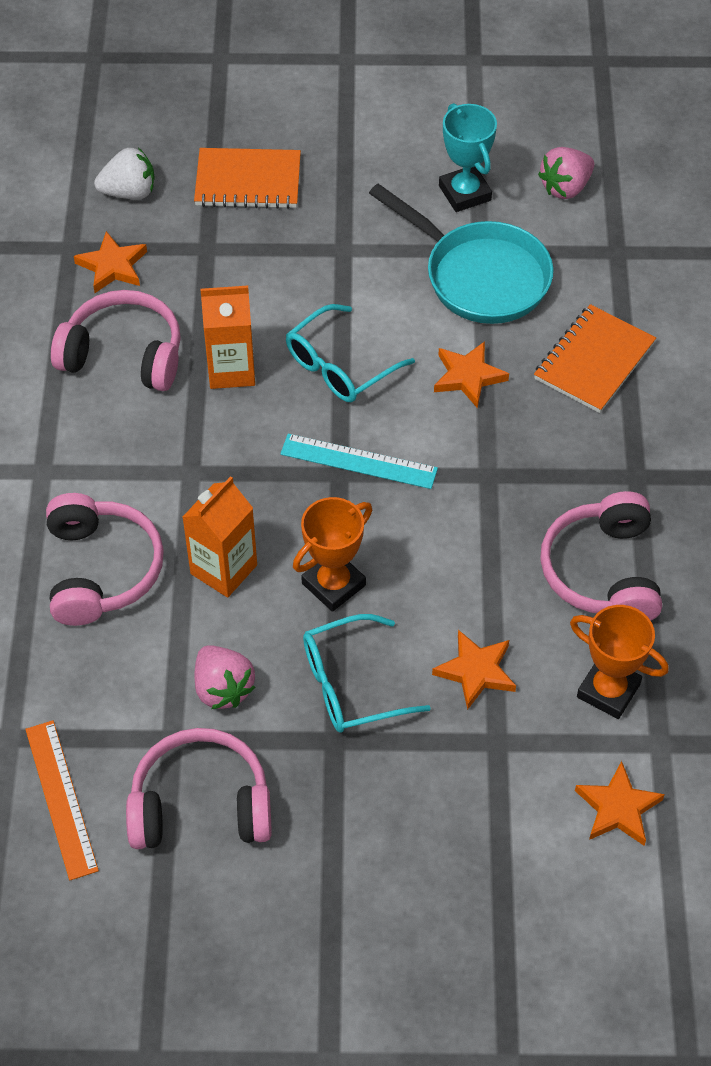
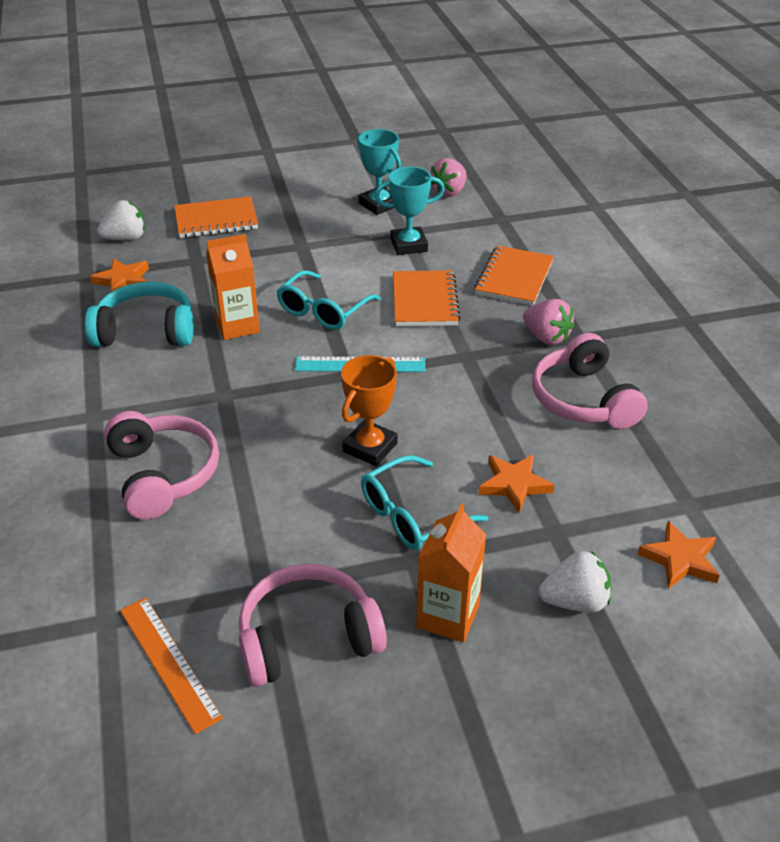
camera: 15 degrees left, 15 degrees down
(124, 355) = (146, 331): pink headphones -> turquoise headphones
(223, 569) = (272, 454): orange carton -> orange carton (448, 616)
(223, 688) = (299, 540): pink strawberry -> pink strawberry (546, 337)
(468, 376) = (424, 301): orange star -> orange notebook
(479, 276) = (408, 245): turquoise pan -> turquoise trophy
(484, 830) = (575, 601): none -> white strawberry
(608, 690) = (628, 477): orange trophy -> none

